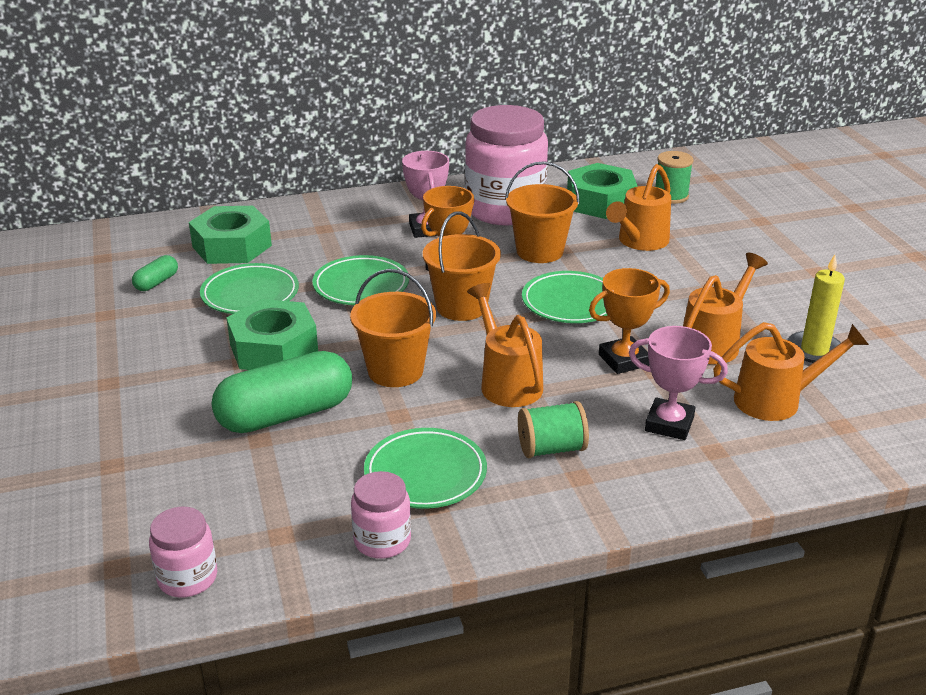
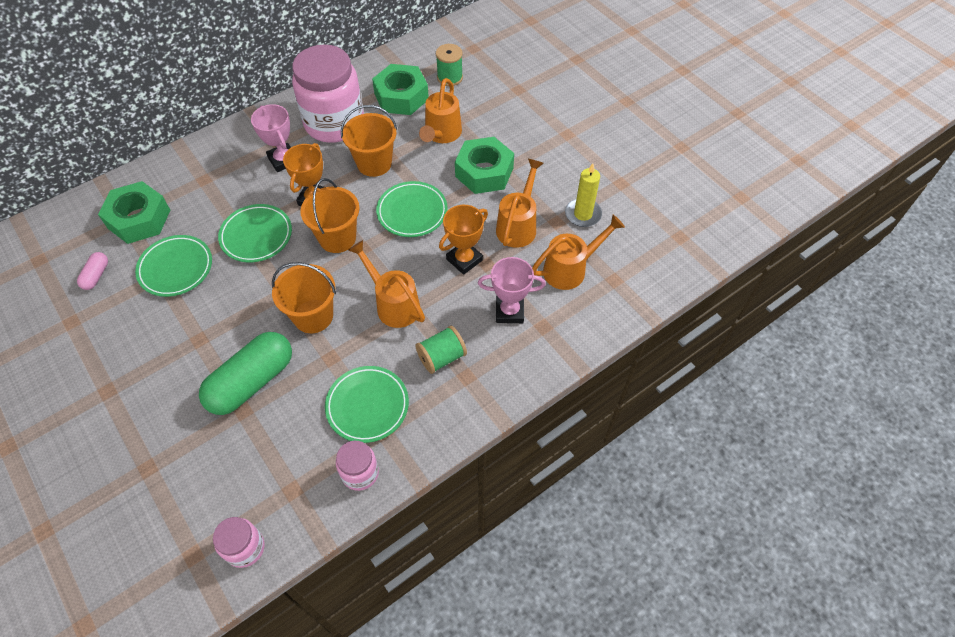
camera: 20 degrees left, 25 degrees up
(156, 282) = (96, 275): green capsule -> pink capsule
(274, 348) = (217, 319): green nut -> green nut (484, 172)

